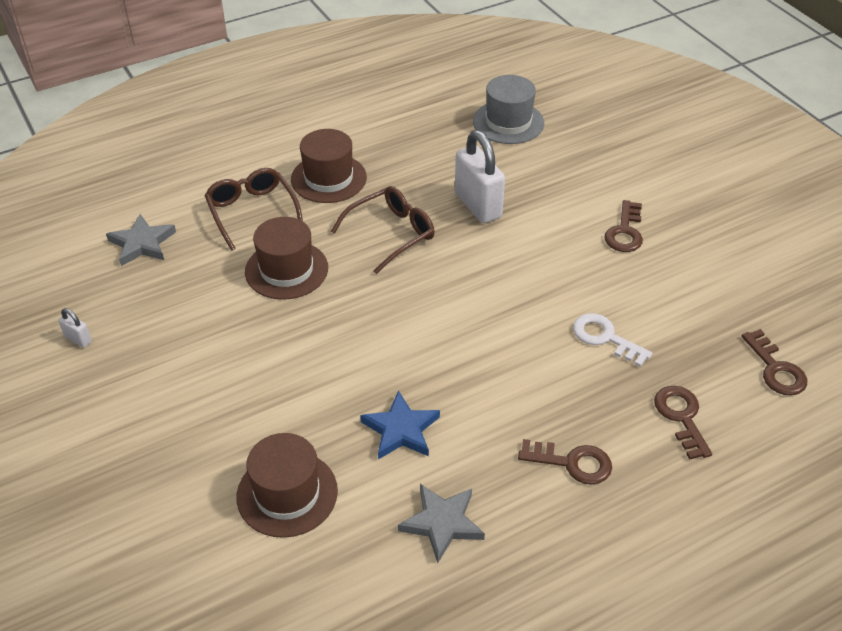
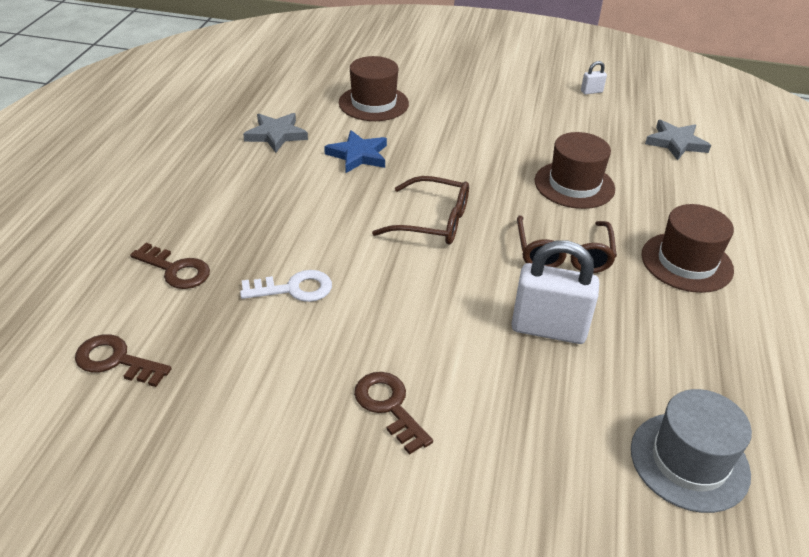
camera: 130 degrees right, 5 degrees down
(252, 212) = (671, 201): brown glasses -> brown glasses (433, 222)
(572, 463) = (231, 199): brown key -> none

